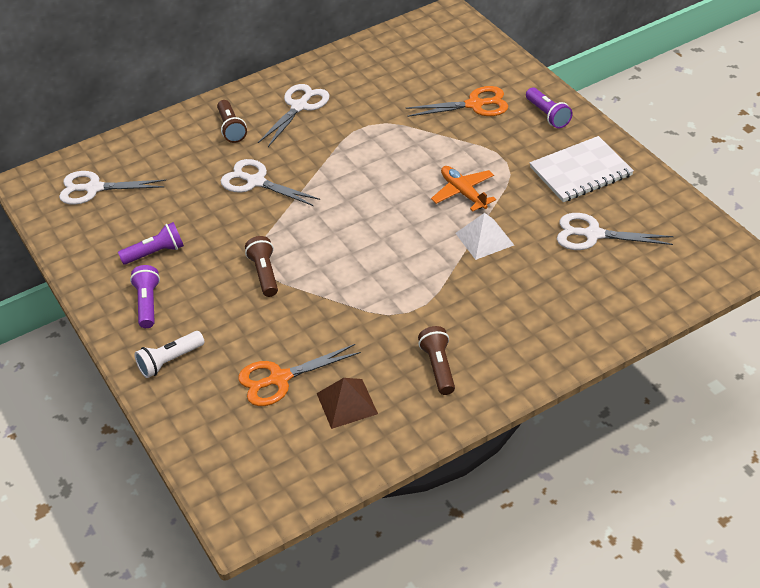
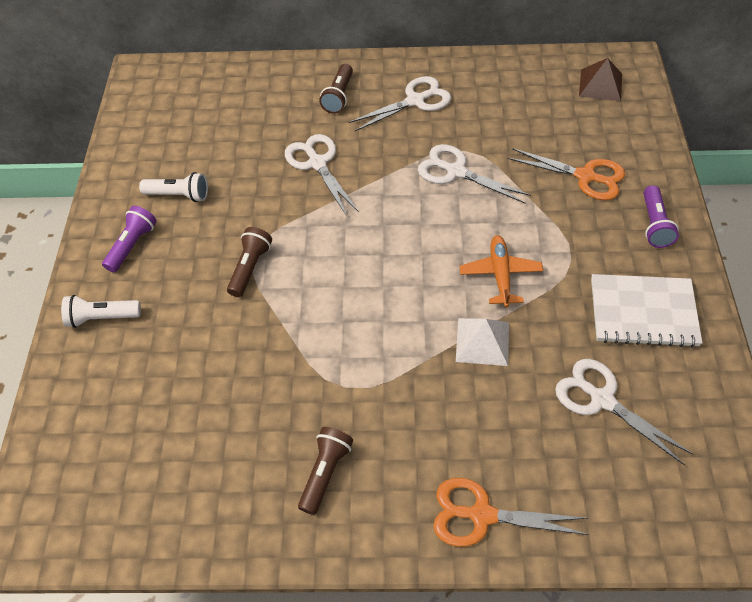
camera: 30 degrees right, 10 degrees up
(94, 188) = (183, 104): white scissors -> white scissors (456, 171)
(155, 253) = (179, 195): purple flashlight -> white flashlight
(279, 379) = (174, 394): orange scissors -> orange scissors (482, 515)
(347, 403) = (210, 461): brown pyramid -> brown pyramid (600, 85)

